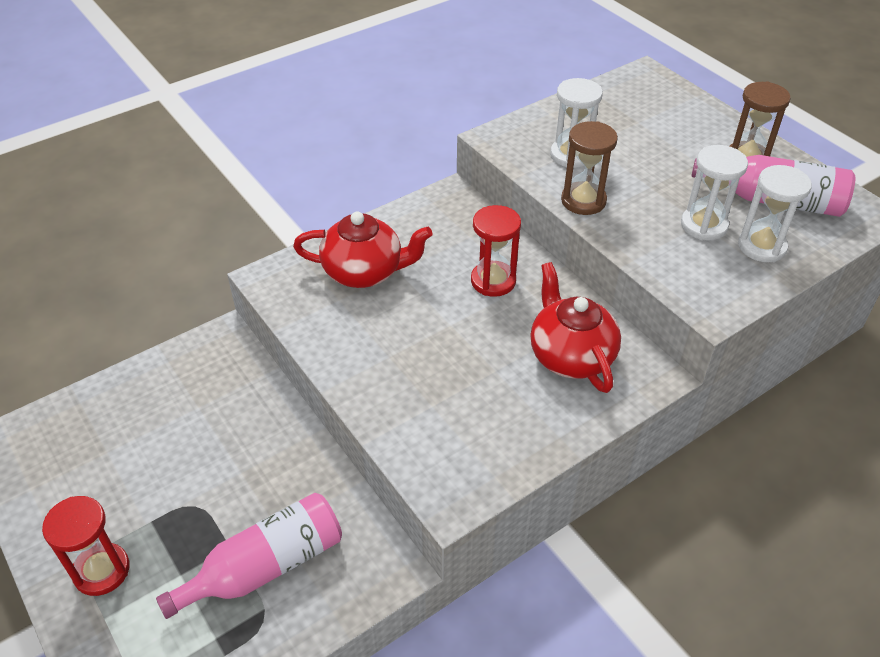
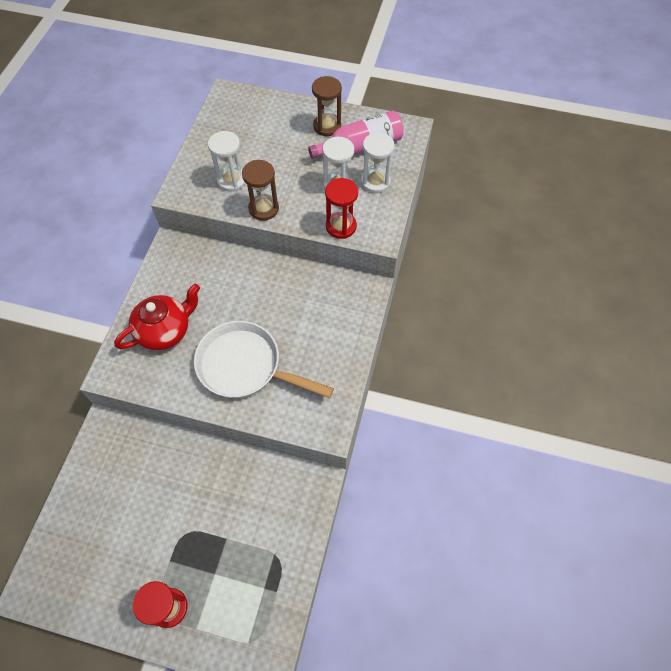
camera: 40 degrees left, 15 degrees up
(265, 566) = (254, 533): pink bottle -> none
(417, 362) = (245, 366): none -> white pan
(493, 281) = (243, 287): red hourglass -> red hourglass (341, 226)
(570, 355) = (321, 306): red teapot -> none

